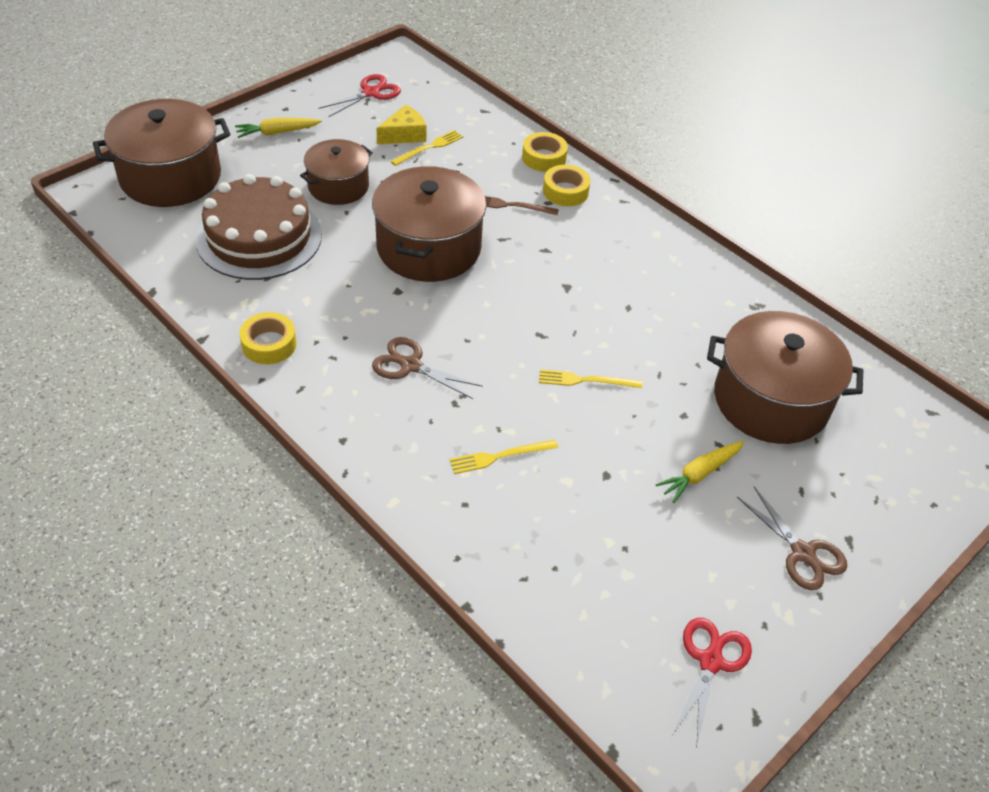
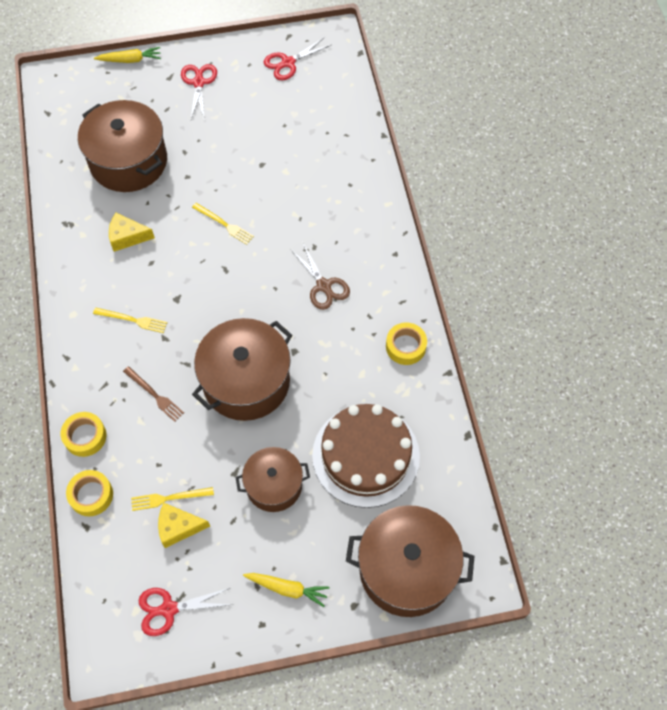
camera: 145 degrees left, 15 degrees up
(499, 456) = (312, 202): yellow fork -> yellow fork (133, 320)
(565, 191) = (100, 389): yellow tape -> yellow tape (91, 495)
(680, 320) = (127, 237): none -> yellow cheese
(699, 474) = (211, 141): yellow carrot -> yellow carrot (130, 60)
(802, 553) = (198, 83): brown scissors -> red scissors

